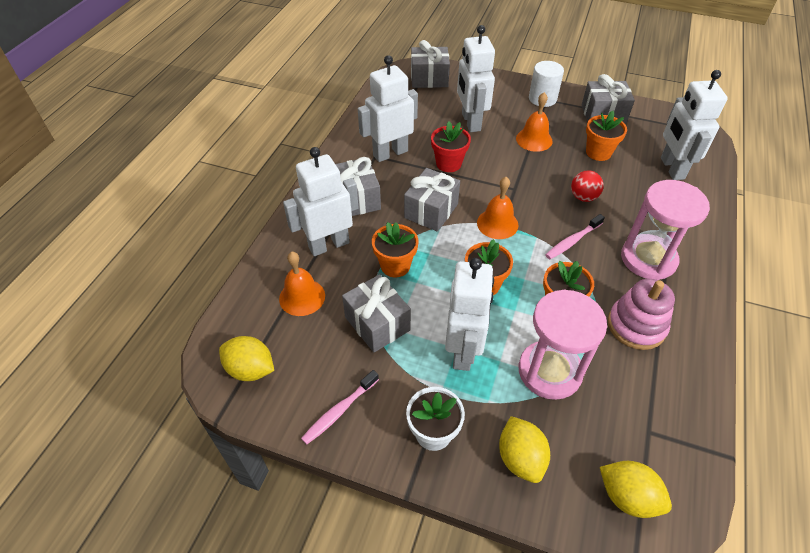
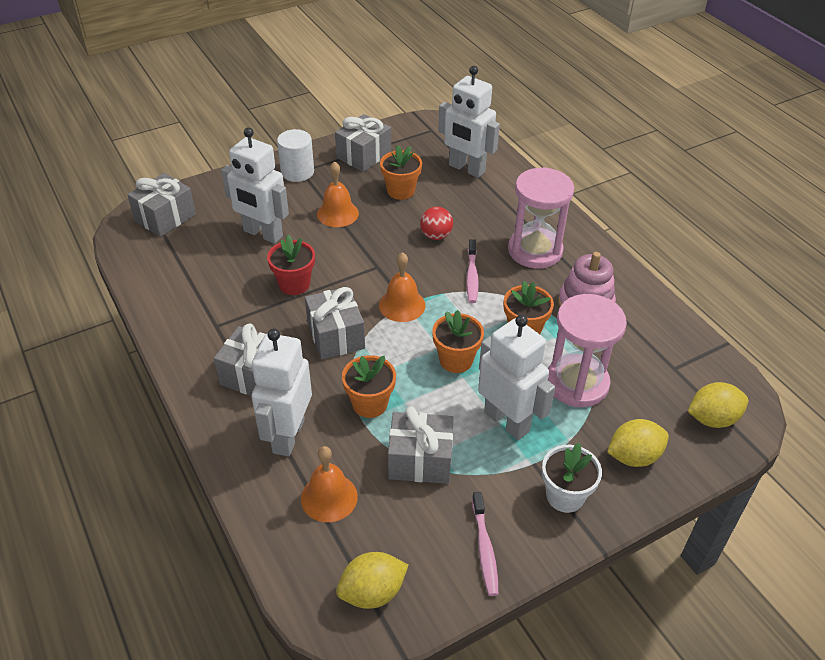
camera: 50 degrees left, 5 degrees down
(390, 153) = (227, 313): white robot -> none
(520, 458) = (633, 456): yellow lemon -> yellow lemon turned 45 degrees counterclockwise

